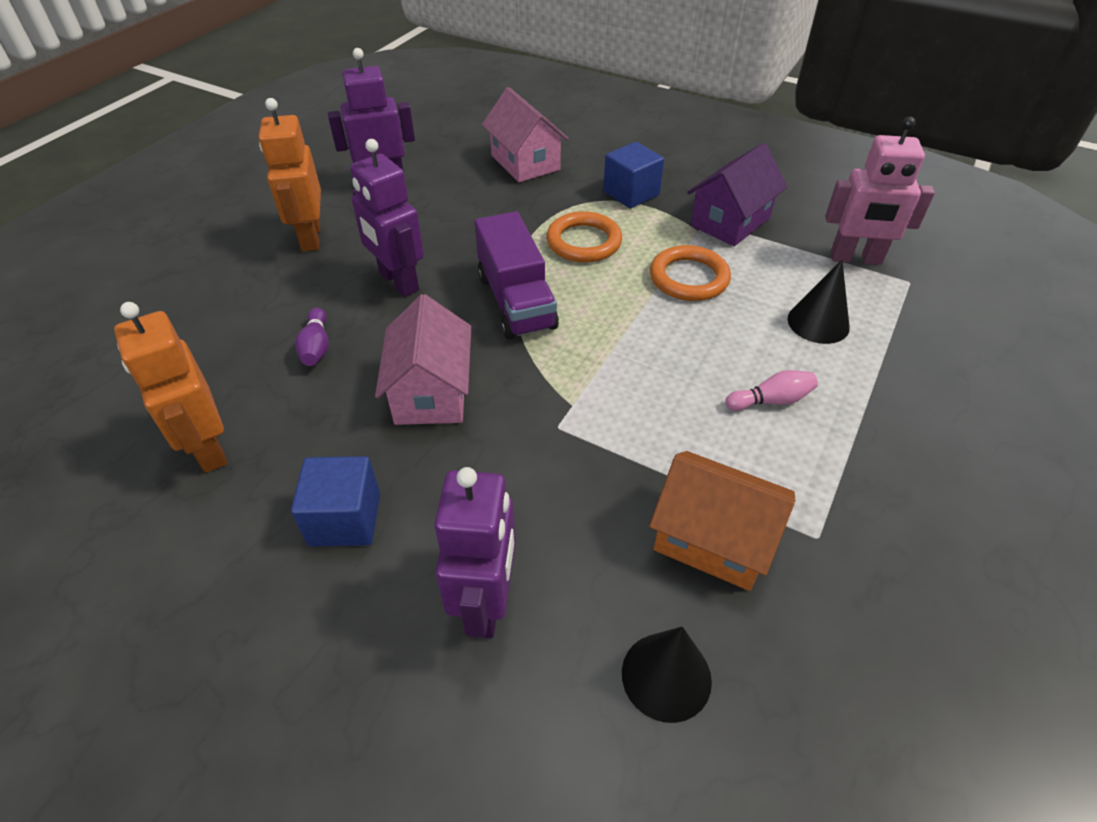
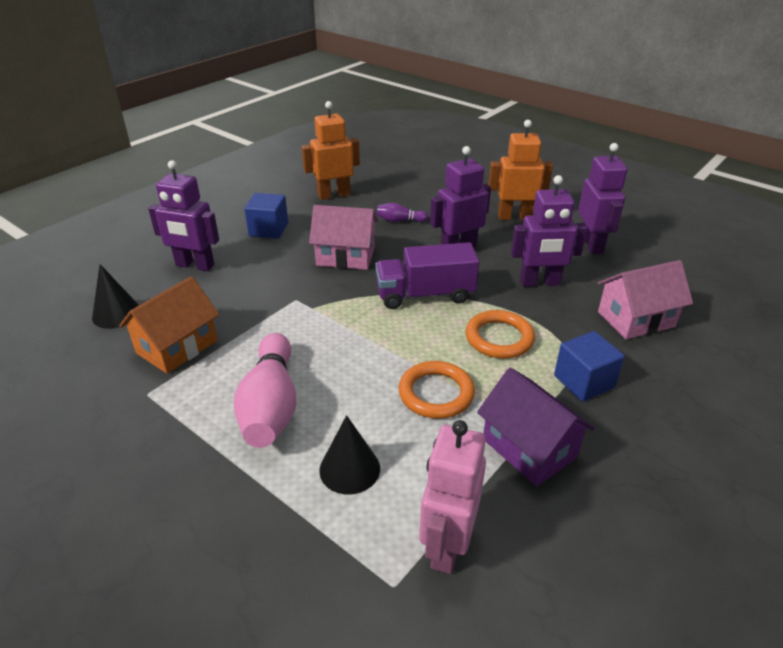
camera: 100 degrees right, 10 degrees down
(471, 217) = (539, 282): none -> purple robot
(771, 400) = (271, 406): pink bowling pin -> pink bowling pin, size x2.12

